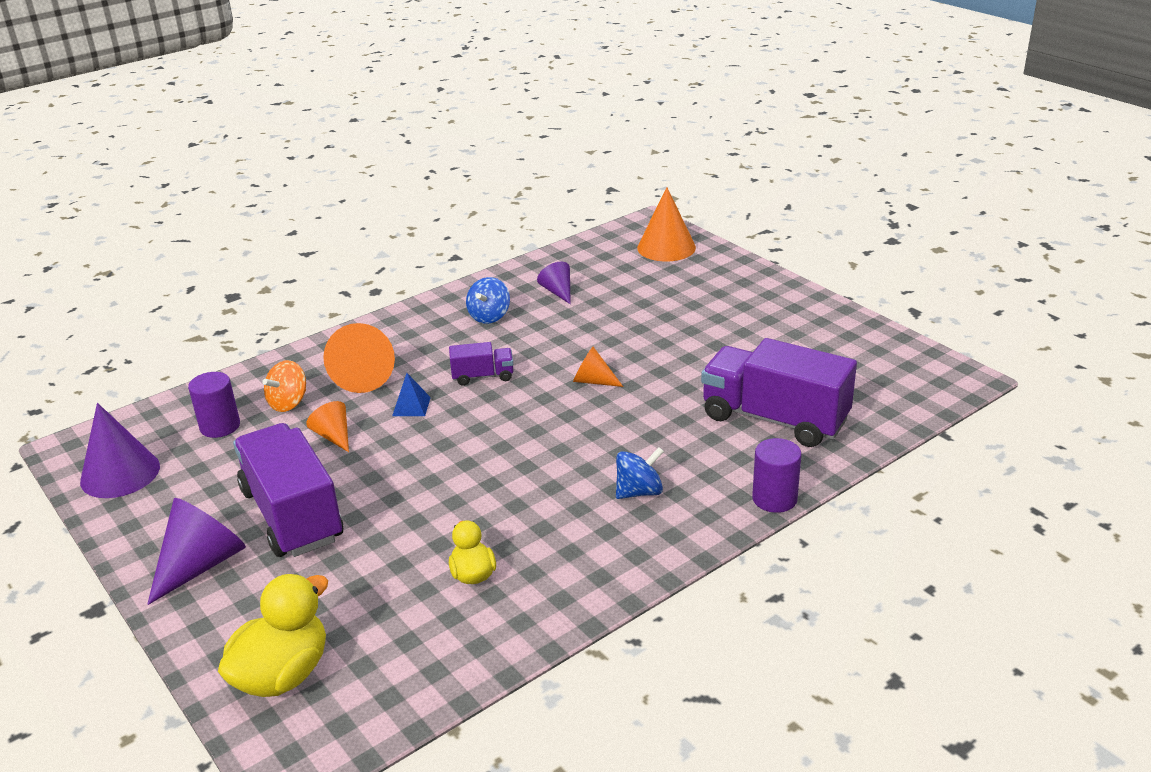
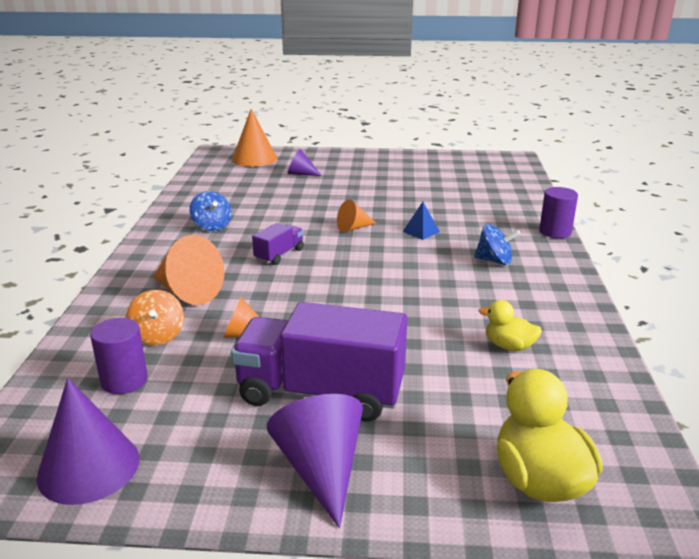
camera: 50 degrees left, 5 degrees down
(411, 406) = (265, 291): blue pyramid -> blue pyramid (421, 231)
(558, 292) = (232, 198): purple cone -> purple cone (301, 174)
(639, 492) = (494, 261): blue spinning top -> blue spinning top turned 90 degrees clockwise
(774, 419) = (479, 203): purple truck -> none

